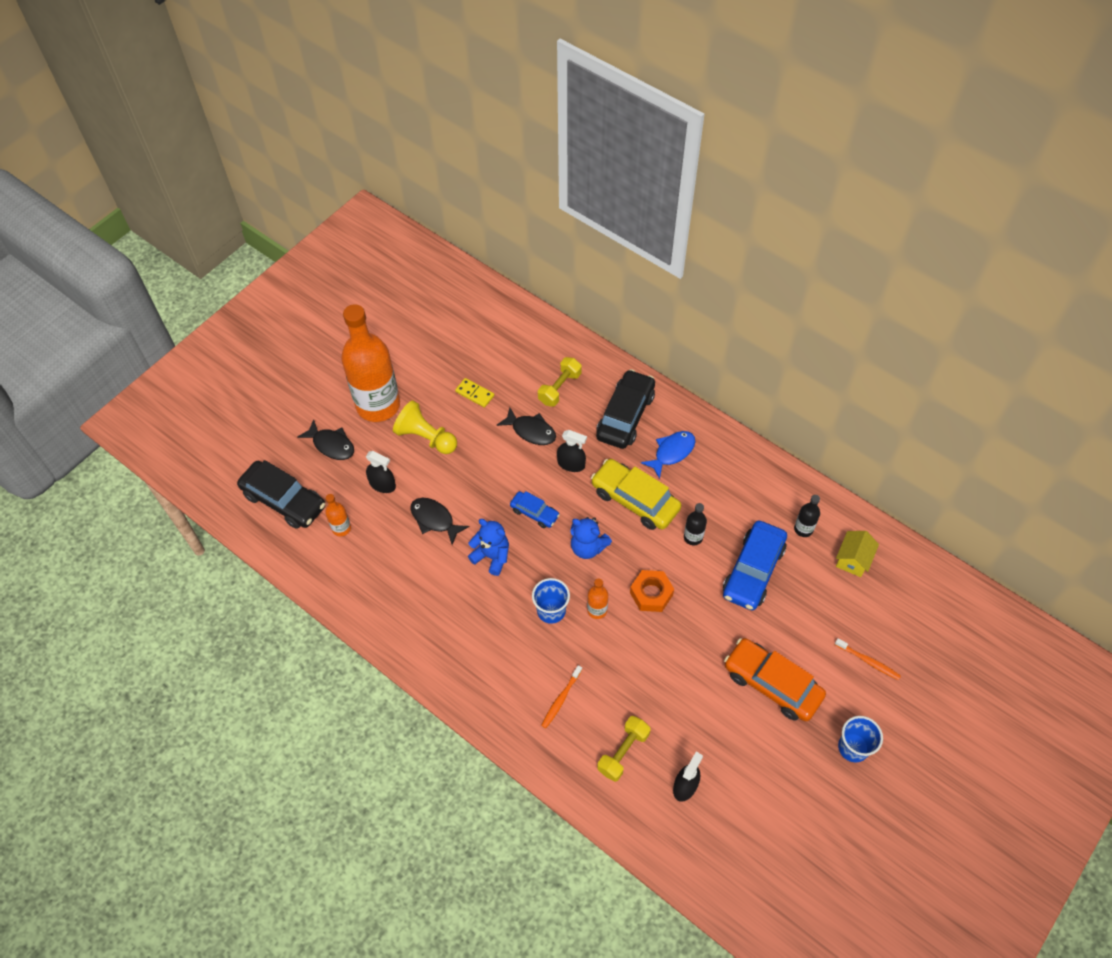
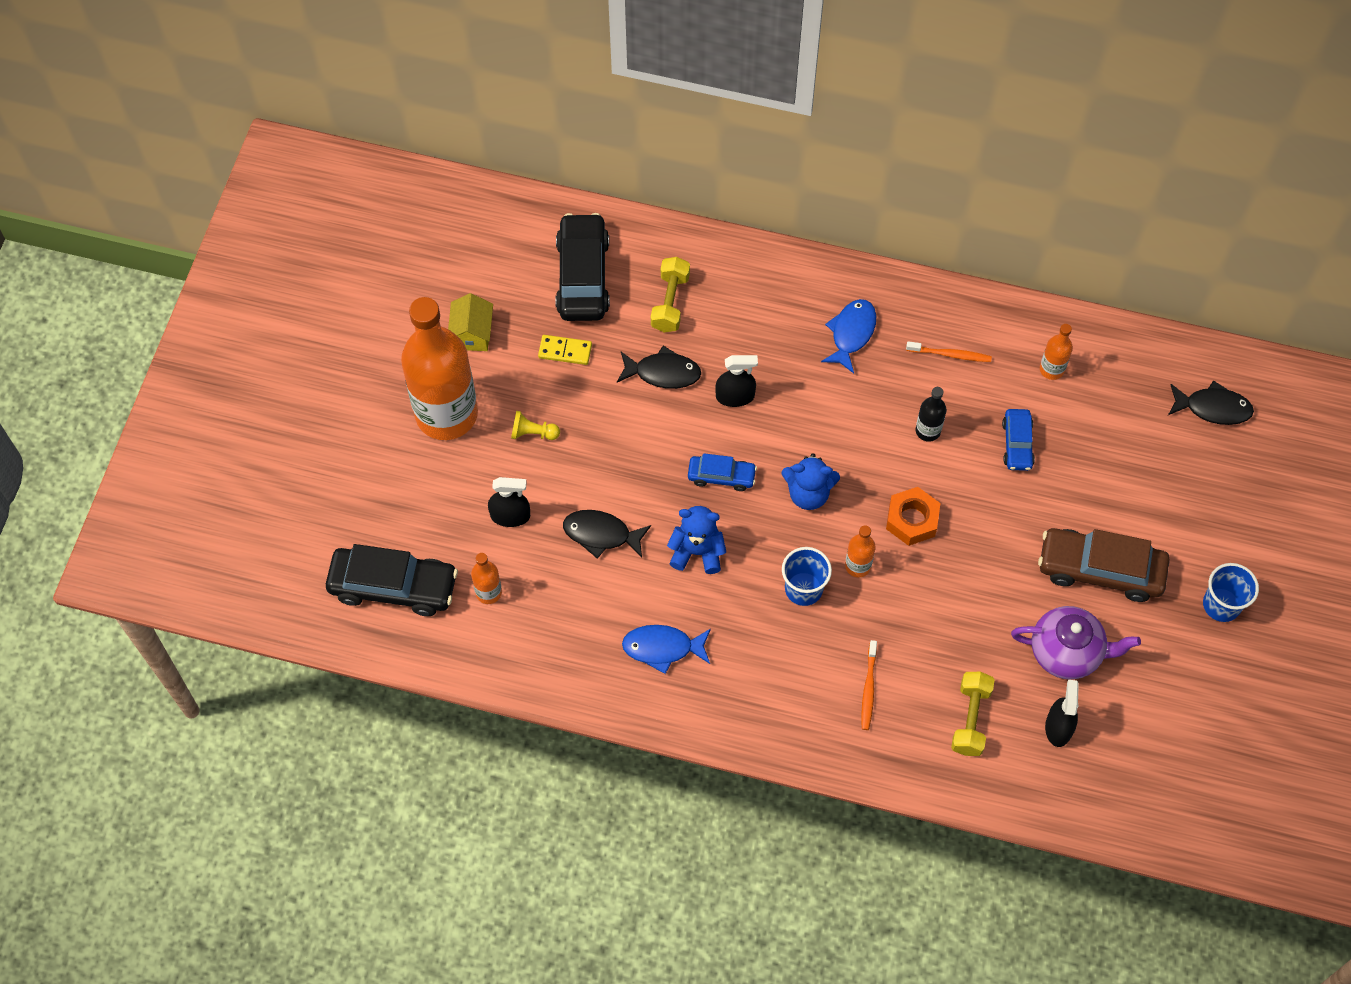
camera: 25 degrees left, 5 degrees up
(331, 445) = (414, 490): black fish -> black fish (1213, 408)
(426, 437) = (533, 433): yellow pawn -> yellow pawn, size x0.55
(434, 611) = (662, 648): none -> blue fish
(625, 416) = (771, 308): black car -> black car (583, 276)
(635, 500) = (836, 412): yellow car -> none
(718, 734) = (1067, 652): none -> purple teapot
(753, 571) = (1017, 444): blue car -> blue car, size x0.54
(772, 684) = (1100, 570): orange car -> brown car
(803, 529) = (1051, 369): black bottle -> orange bottle
(853, 560) = (1125, 384): yellow house -> yellow house (472, 334)
(868, 661) = (1195, 499): orange toothbrush -> orange toothbrush (950, 354)

